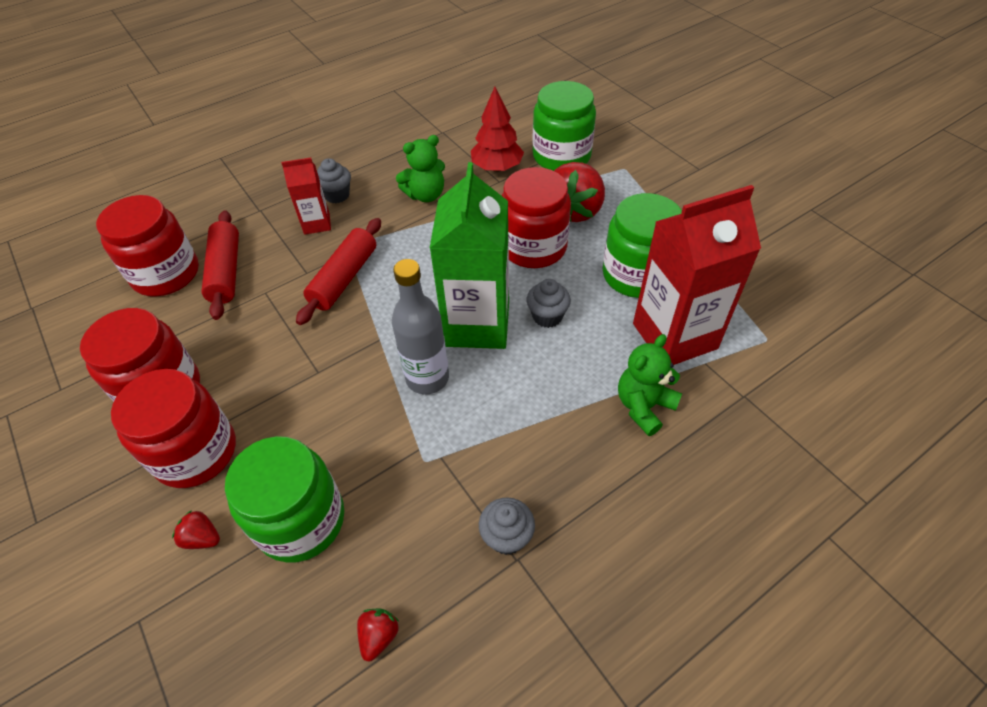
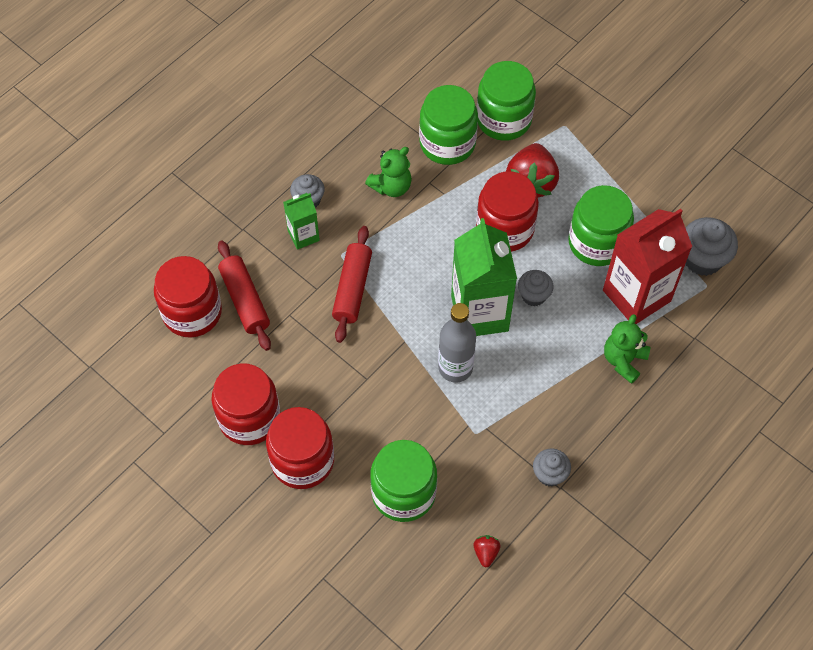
camera: 15 degrees left, 10 degrees up
(202, 538) = (339, 518): red strawberry -> none
(317, 223) = (303, 235): red carton -> green carton
(497, 168) = (447, 143): red tree -> green jar
(764, 310) = (702, 259): none -> grey cupcake

